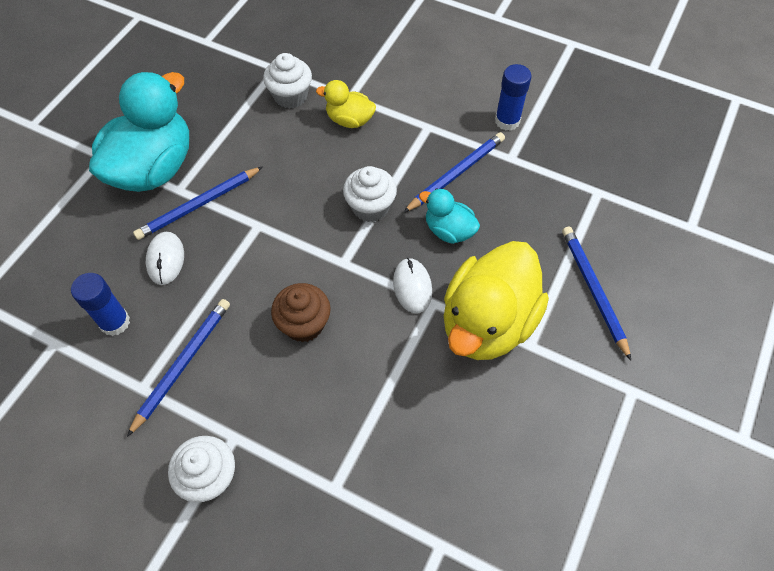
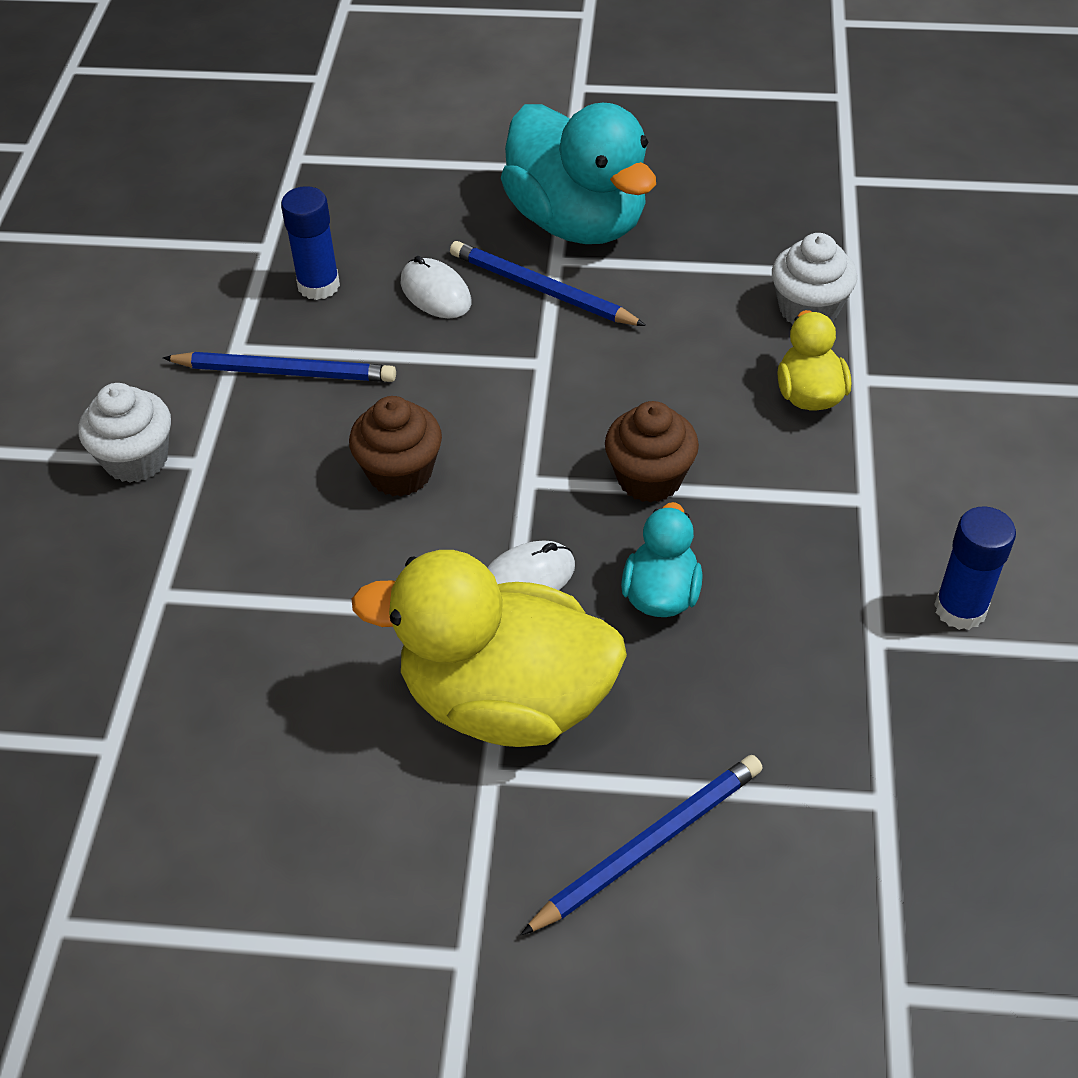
camera: 70 degrees right, 10 degrees down
(153, 168) = (578, 222): turquoise duck -> turquoise duck turned 45 degrees clockwise
(165, 259) = (435, 293): white mouse -> white mouse turned 75 degrees clockwise
(370, 207) = (649, 478): white cupcake -> brown cupcake
(456, 173) = (787, 568): blue pencil -> none

